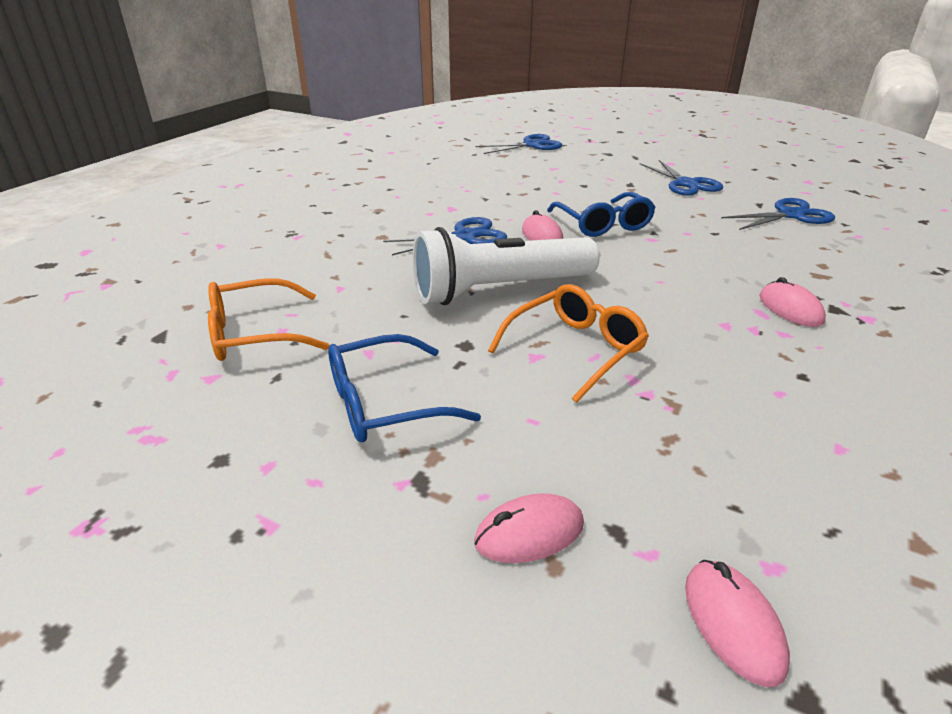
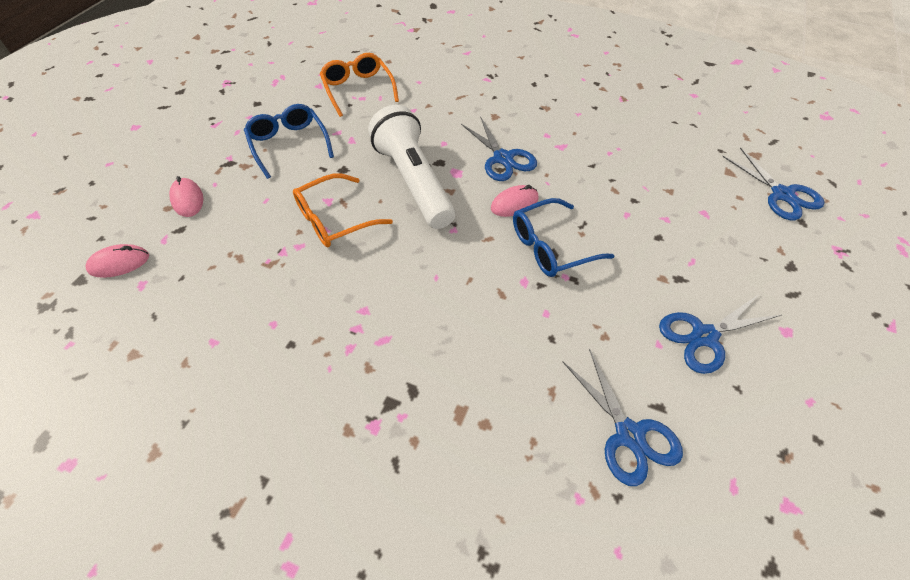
camera: 85 degrees right, 20 degrees up
(575, 349) = (334, 219): orange glasses -> orange glasses turned 105 degrees clockwise
(790, 309) = (389, 364): pink mouse -> none

